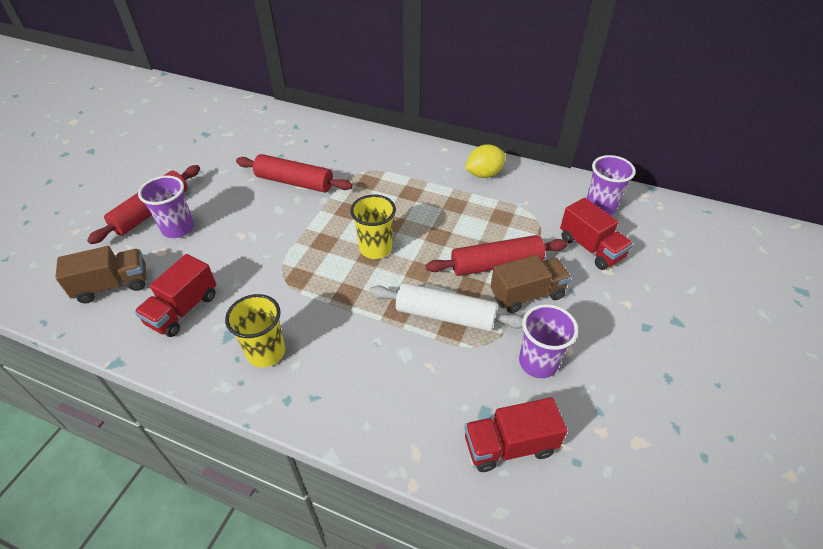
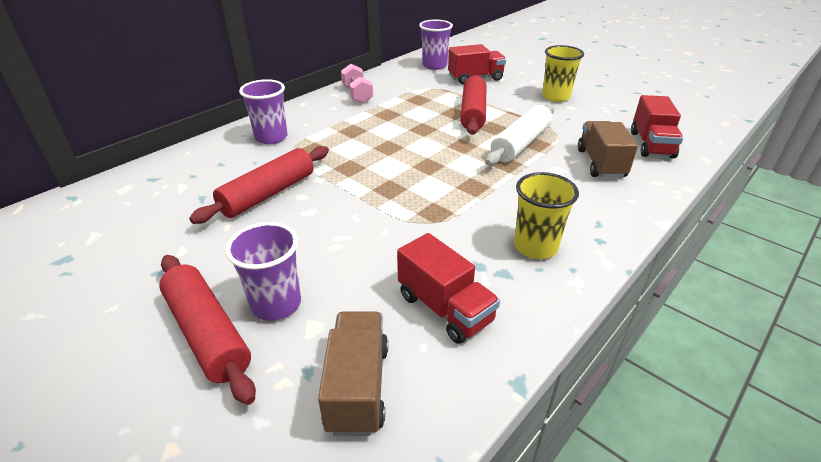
camera: 70 degrees left, 10 degrees down
(375, 248) = (419, 161): yellow cup -> yellow cup (556, 97)
(484, 174) = (357, 95): yellow lemon -> pink dumbbell
(527, 294) = (512, 109): brown truck -> brown truck (600, 163)
(538, 362) = (579, 119): purple cup -> purple cup (271, 137)

